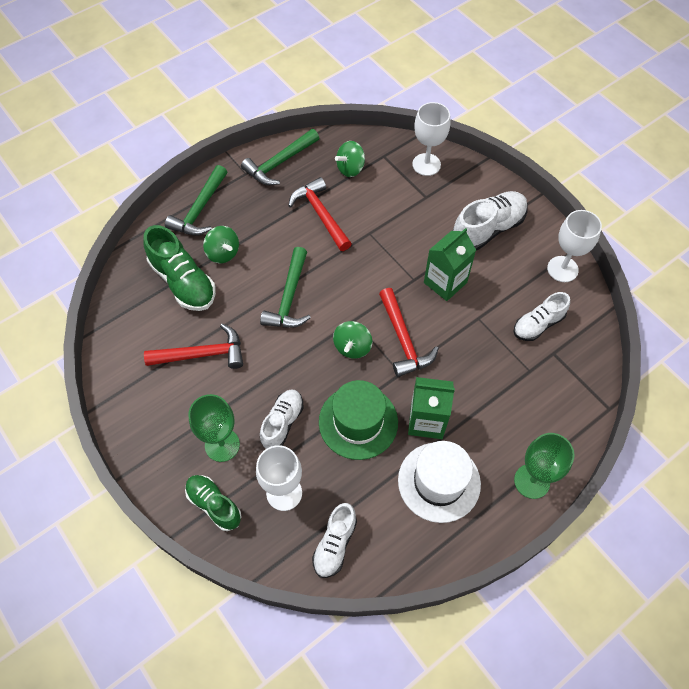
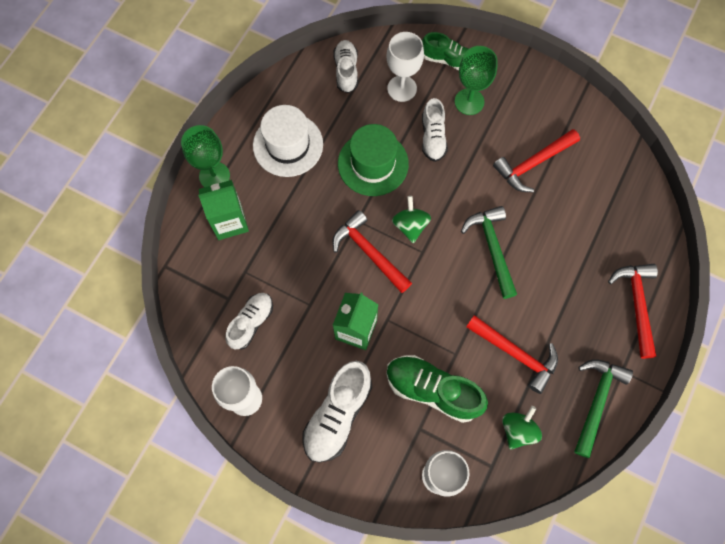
camera: 155 degrees right, 10 degrees up
(183, 282) = (596, 221): green shoe -> green shoe (432, 390)
(200, 210) = (636, 304): green hammer -> red hammer
(223, 253) = (581, 266): green spinning top -> none
(426, 421) = (317, 188): green carton -> green carton (229, 222)

